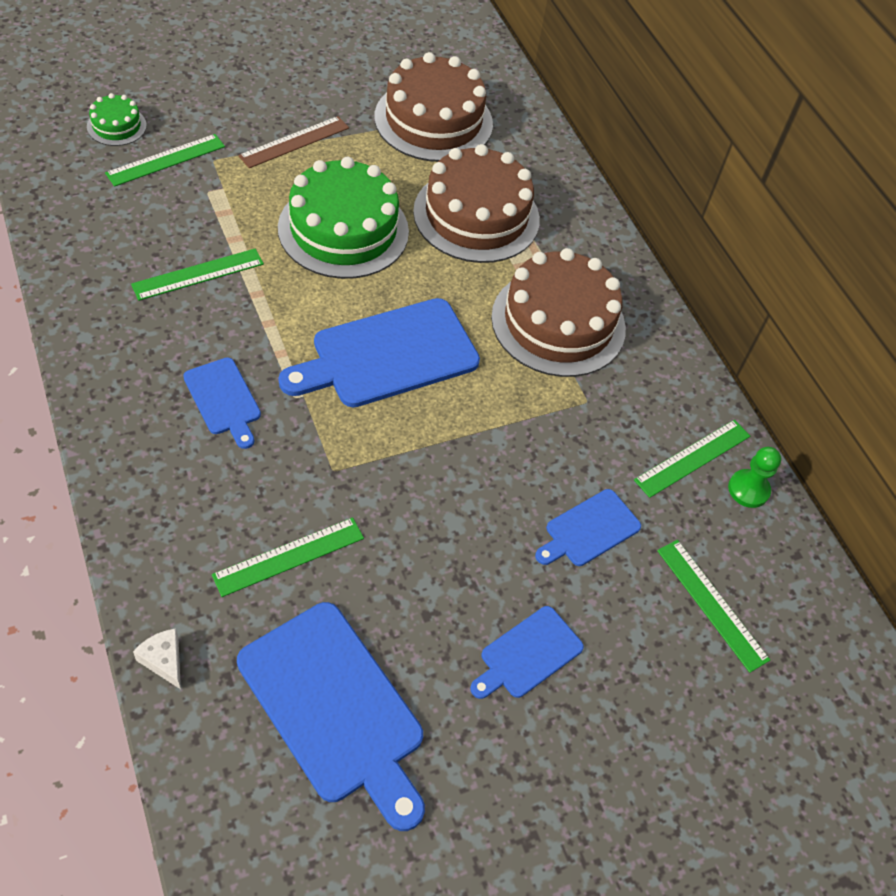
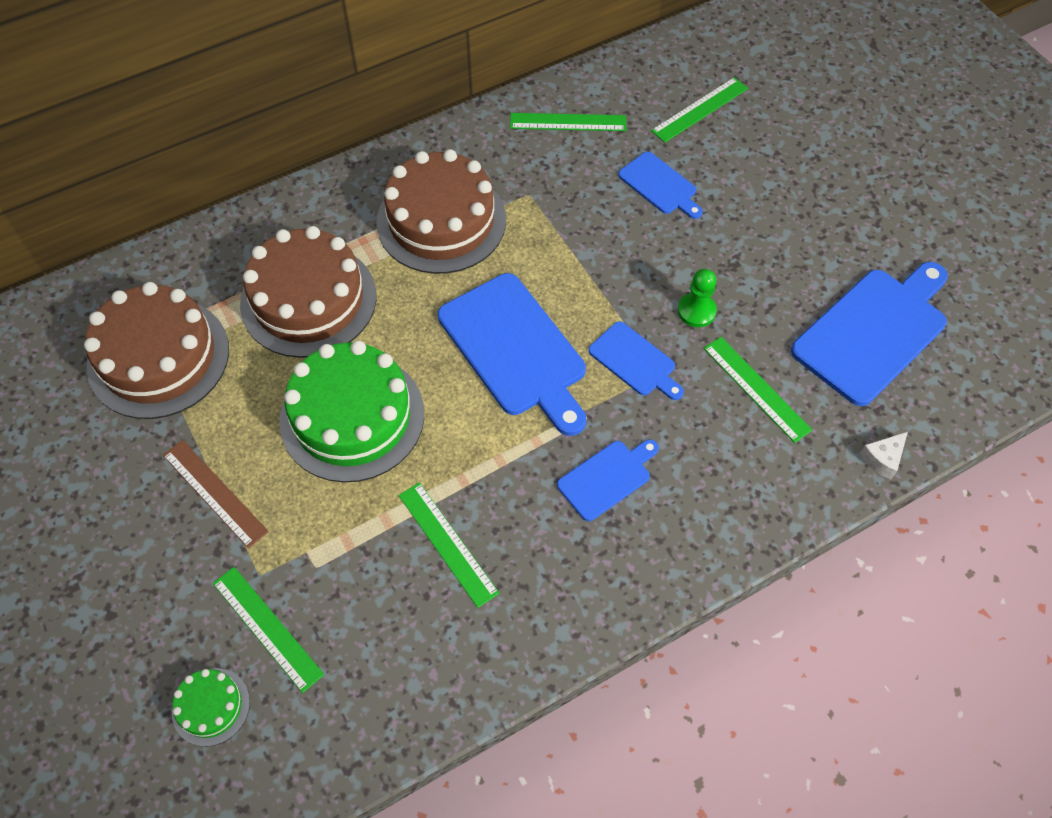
camera: 90 degrees left, 5 degrees up
(528, 654) = (783, 216): blue cutting board -> blue cutting board (635, 361)
(692, 458) = (568, 122): green ruler -> green ruler turned 45 degrees counterclockwise
(748, 489) = (588, 88): green pawn -> green pawn (696, 311)

